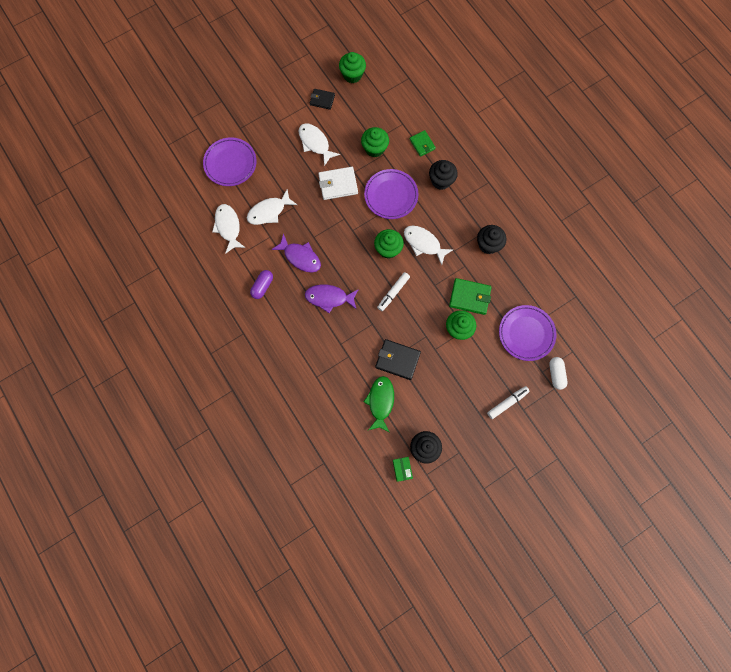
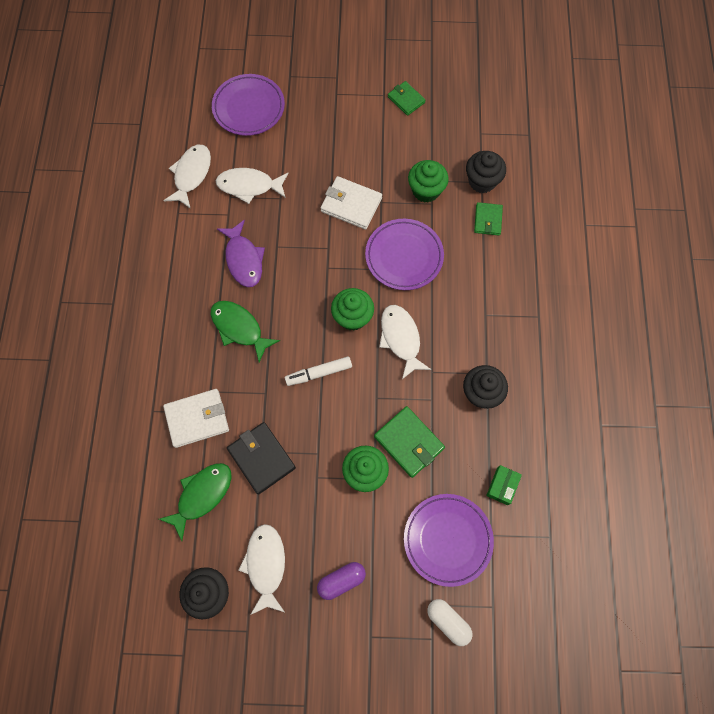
camera: 35 degrees right, 5 degrees down
(262, 286) = (176, 265): purple capsule -> purple capsule (341, 580)
(315, 143) = (361, 142): white fish -> white fish (266, 565)
(322, 100) = (406, 100): black wallet -> green wallet
(329, 298) = (239, 328): purple fish -> green fish
(345, 363) = (197, 419): none -> white wallet
(352, 75) = (463, 93): green cupcake -> none
(402, 469) = (162, 599): green box -> green box (502, 486)
(441, 181) = (479, 277): black cupcake -> black cupcake (482, 181)
(507, 403) = (356, 612): white marker -> none
(556, 374) = (448, 621): white capsule -> white capsule turned 75 degrees counterclockwise

